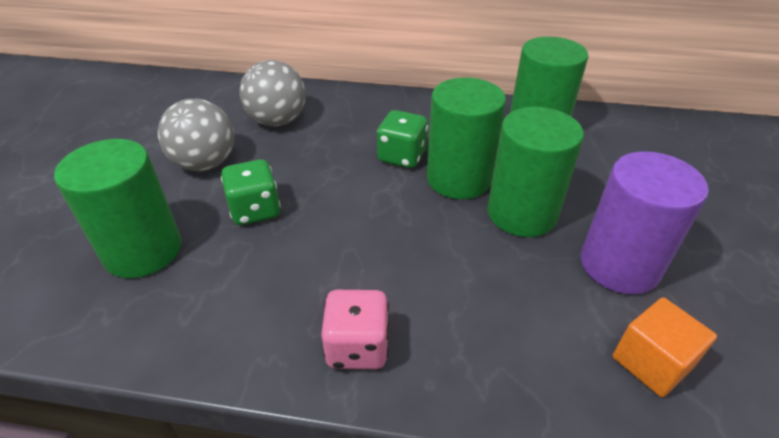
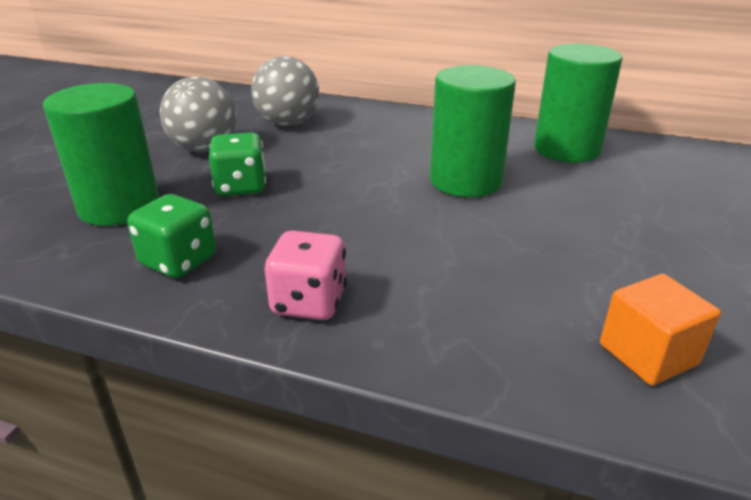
camera: 10 degrees right, 10 degrees down
(402, 156) = (409, 159): green dice -> green dice (179, 261)
(521, 213) = (528, 214): green cylinder -> none
(619, 265) = (632, 267): purple cylinder -> none

